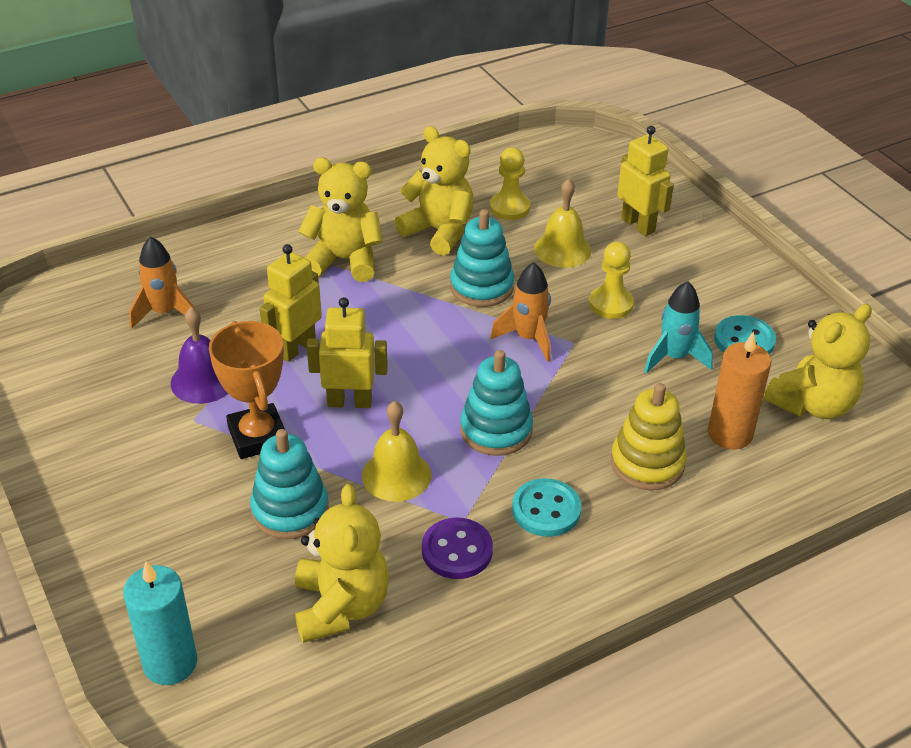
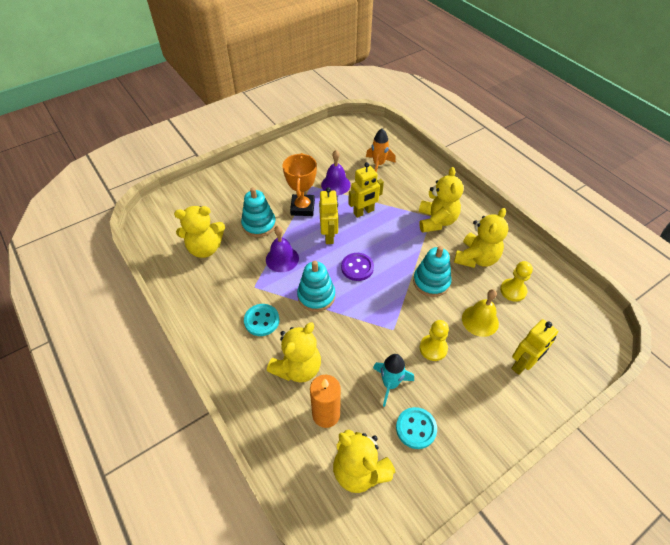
camera: 85 degrees right, 10 degrees up
(170, 663) = (181, 202): turquoise candle -> none
(258, 436) = (302, 208): orange trophy -> orange trophy turned 60 degrees counterclockwise
(296, 348) = (363, 212): yellow robot -> yellow robot turned 120 degrees clockwise
(396, 475) = (282, 259): yellow bell -> purple bell
(457, 550) = (235, 286): purple button -> purple button (357, 267)
(528, 338) = (391, 306): orange rocket -> none
(647, 463) = (297, 368): yellow stacking toy -> yellow teddy bear

